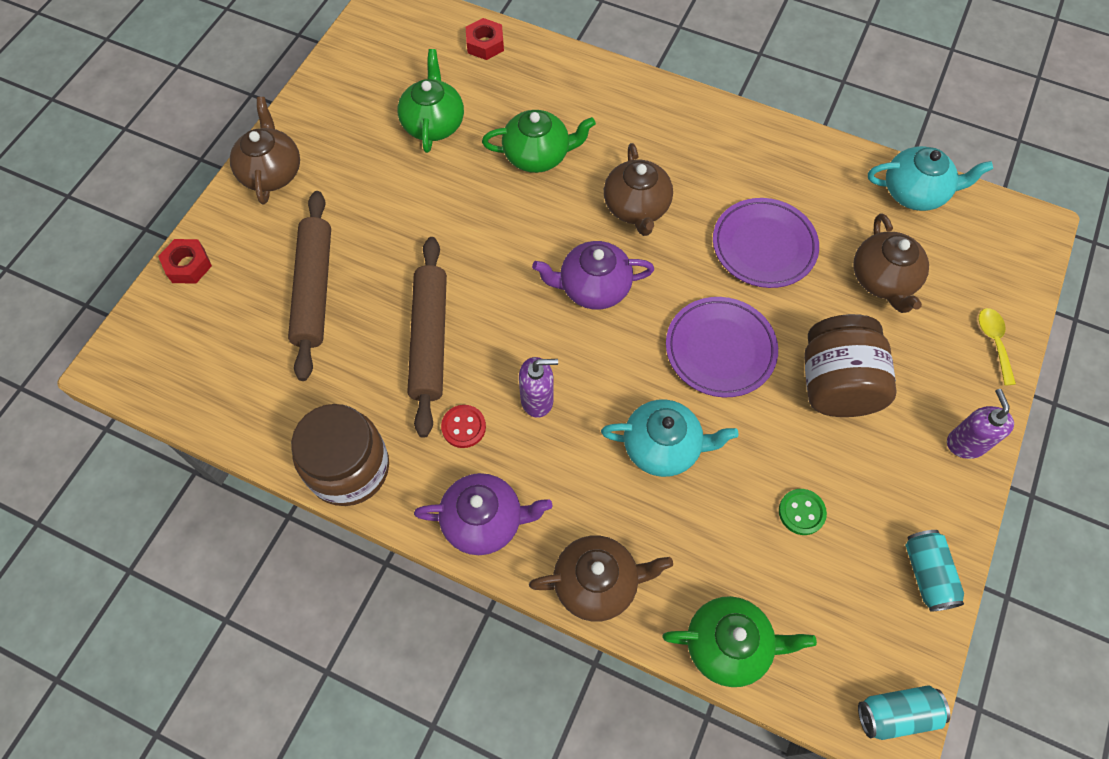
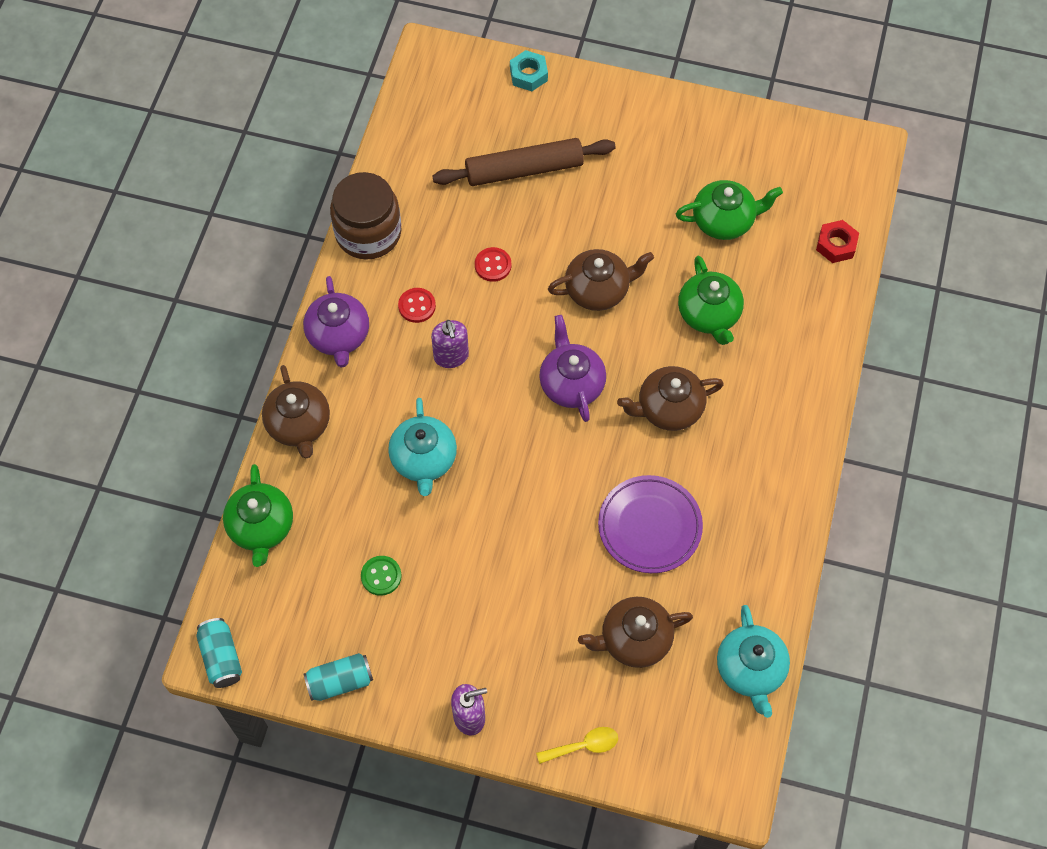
camera: 80 degrees right, 0 degrees up
(188, 265) = (528, 75): red nut -> turquoise nut
(271, 172) = (636, 108): brown teapot -> brown teapot (598, 290)
(430, 340) = (493, 265): brown rolling pin -> red button
(720, 349) = (527, 497): purple plate -> none
(836, 384) = (510, 599): brown jar -> none

